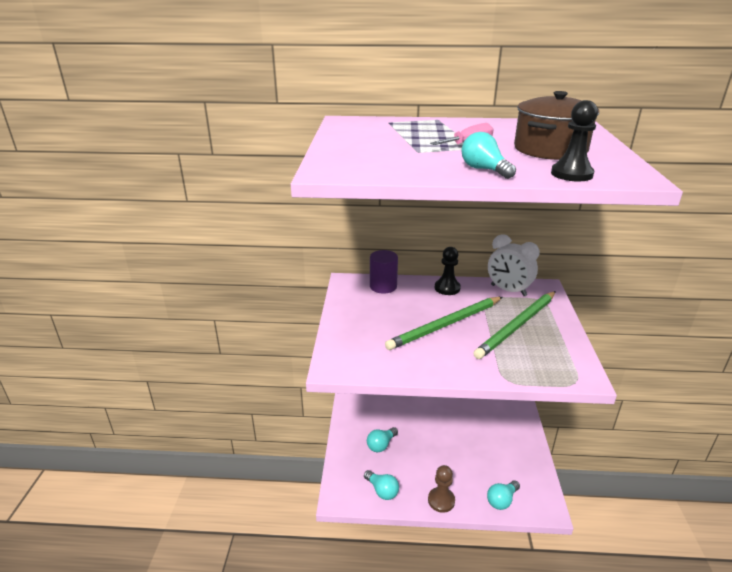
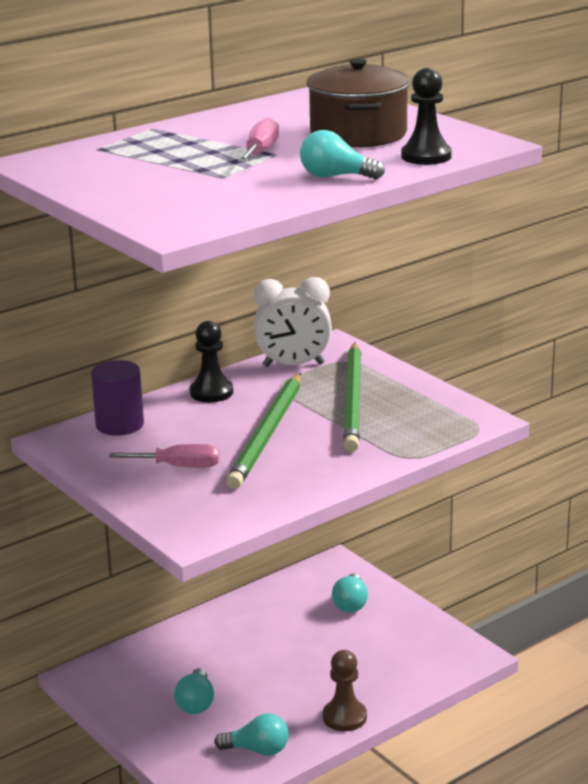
camera: 40 degrees left, 5 degrees down
(379, 322) = (179, 466): none -> pink screwdriver
(502, 500) = (416, 676): turquoise light bulb -> turquoise light bulb (350, 604)

